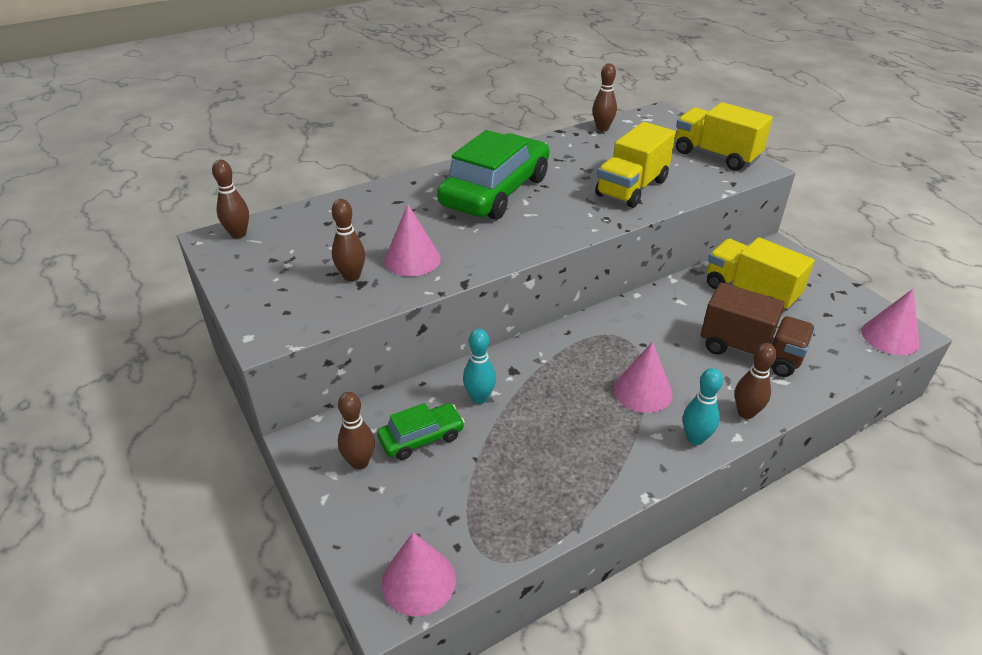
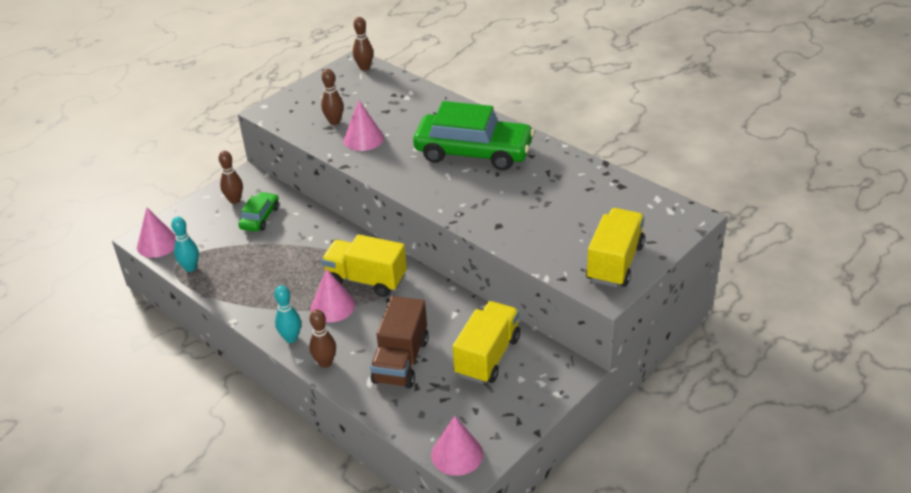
camera: 75 degrees right, 0 degrees up
(421, 438) = (260, 218): green car -> green car turned 120 degrees counterclockwise
(479, 398) = (302, 232): turquoise bowling pin -> turquoise bowling pin (190, 268)
(602, 128) = (627, 186): brown bowling pin -> none
(632, 188) = (518, 219): yellow truck -> yellow truck (366, 280)

